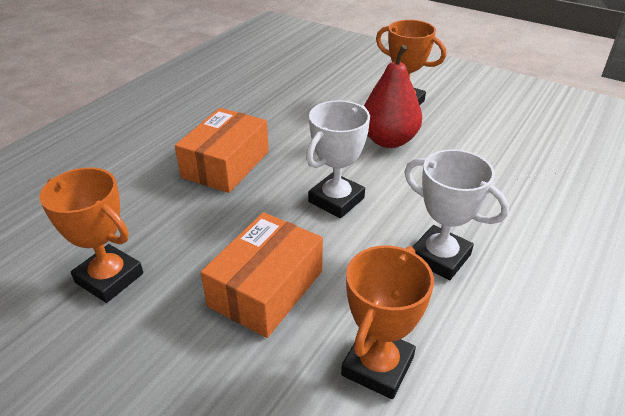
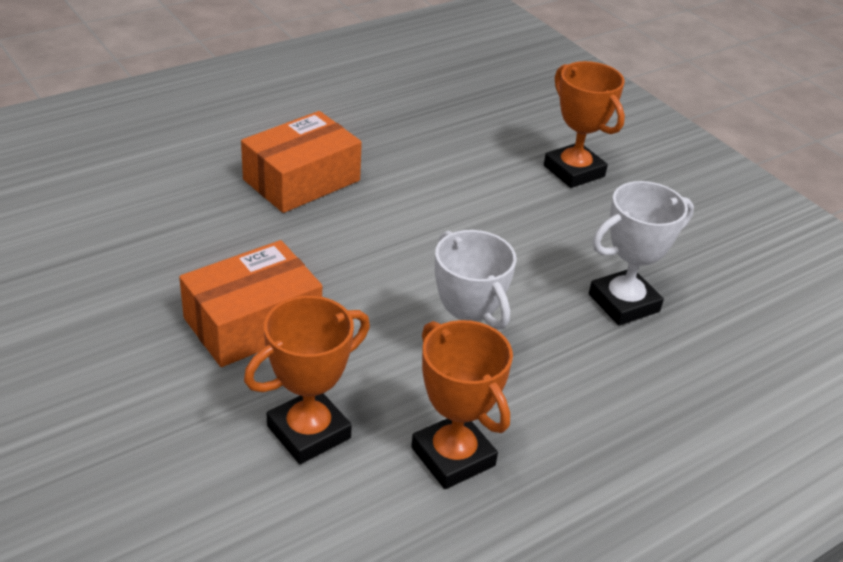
camera: 20 degrees right, 0 degrees up
(109, 278) = (109, 259): orange trophy -> orange trophy (453, 456)
(336, 200) = (395, 260): white trophy -> white trophy (624, 303)
(388, 140) = (514, 212): red pear -> none

